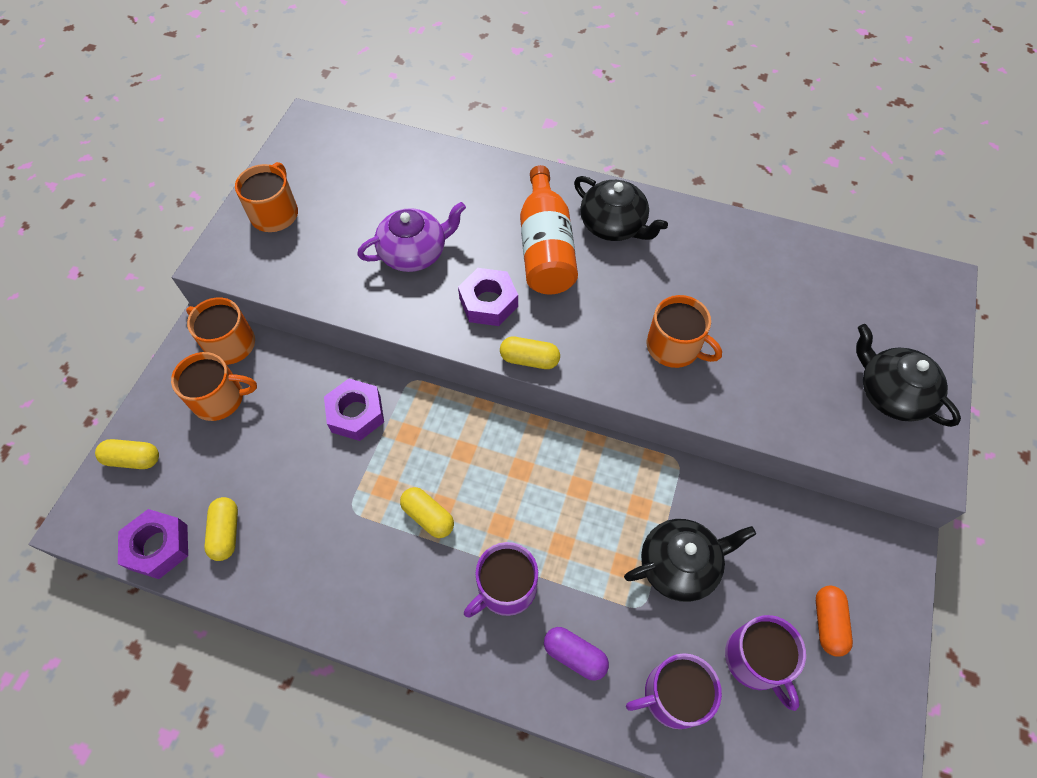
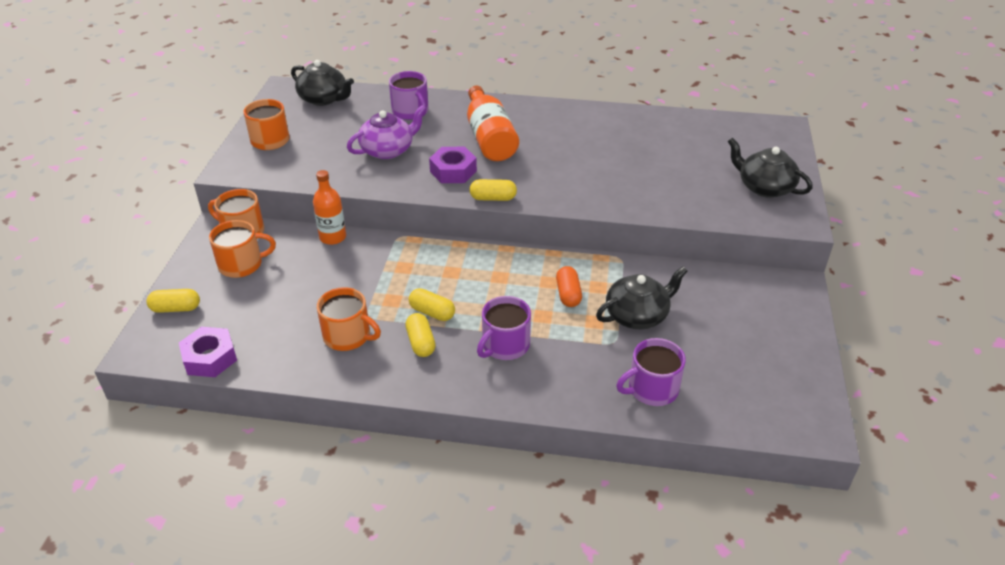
camera: 10 degrees left, 20 degrees down
(226, 532) = (266, 342): yellow capsule -> yellow capsule (421, 342)
(333, 369) = (333, 237): none -> orange bottle
(356, 414) = (358, 260): purple nut -> none
(574, 655) = (569, 376): purple capsule -> none
(613, 225) = (538, 121): black teapot -> black teapot (324, 99)
(674, 347) = (600, 180): orange mug -> orange mug (348, 336)
(756, 659) = (709, 360): purple mug -> purple mug (410, 111)
(828, 623) = (757, 333): orange capsule -> orange capsule (568, 294)

